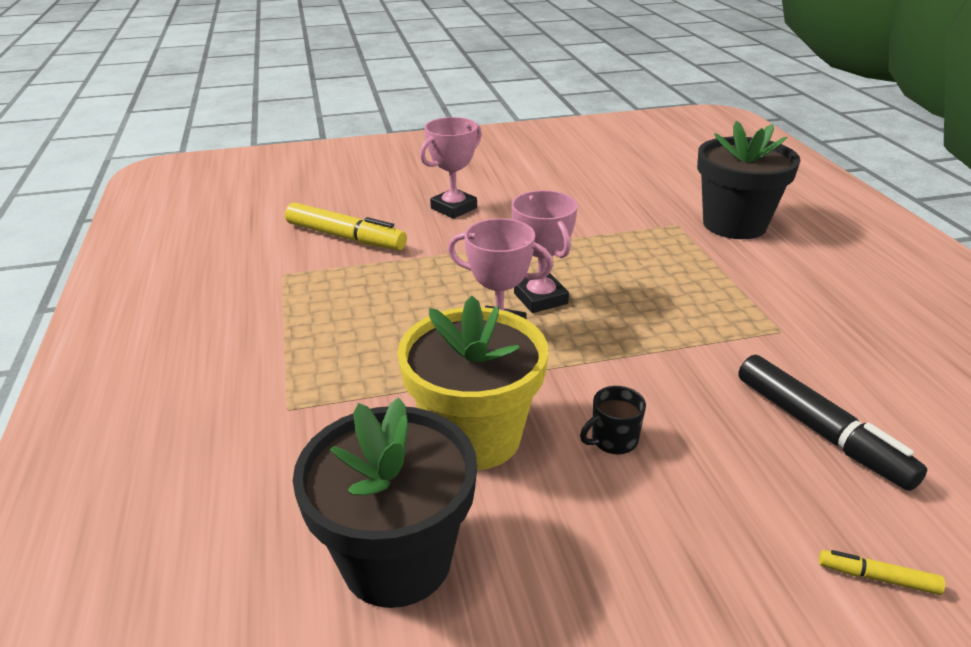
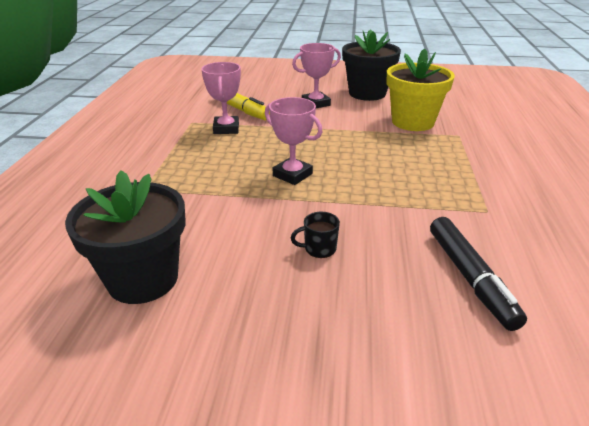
camera: 20 degrees right, 0 degrees up
(475, 437) = (235, 227): yellow flower pot -> yellow flower pot (412, 122)
(540, 298) = (332, 161): pink trophy -> pink trophy (226, 129)
(734, 224) = (502, 141): black flower pot -> black flower pot (367, 93)
(877, 578) = (443, 378): yellow marker -> none

